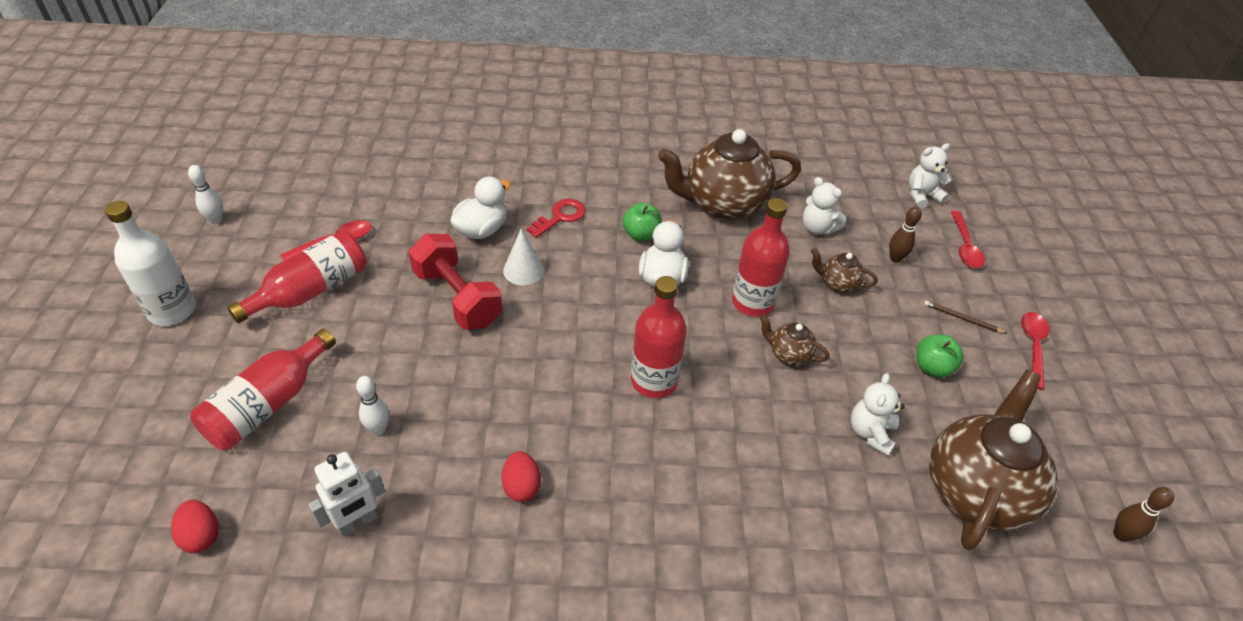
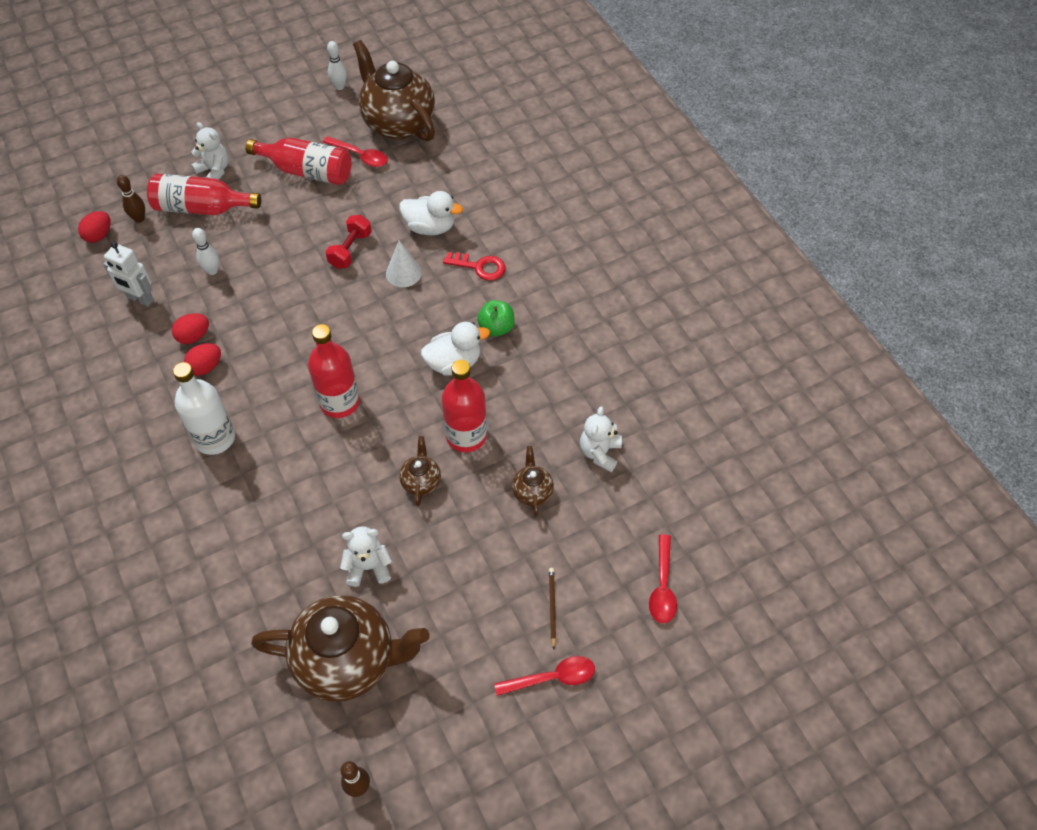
camera: 65 degrees right, 10 degrees up
(172, 310) = (248, 119): white bottle -> white bottle (215, 438)
(457, 297) = (350, 250): red dumbbell -> red dumbbell, size x0.62
(465, 483) = (194, 336): none -> red egg
(723, 205) = (579, 370): brown teapot -> brown teapot (398, 124)
(895, 258) = (601, 529): brown bowling pin -> brown bowling pin (139, 219)
(922, 196) = (718, 528): white teddy bear -> white teddy bear (214, 171)
(932, 367) = (471, 596): green apple -> none
(965, 247) = (662, 587): red spoon -> red spoon turned 60 degrees counterclockwise

